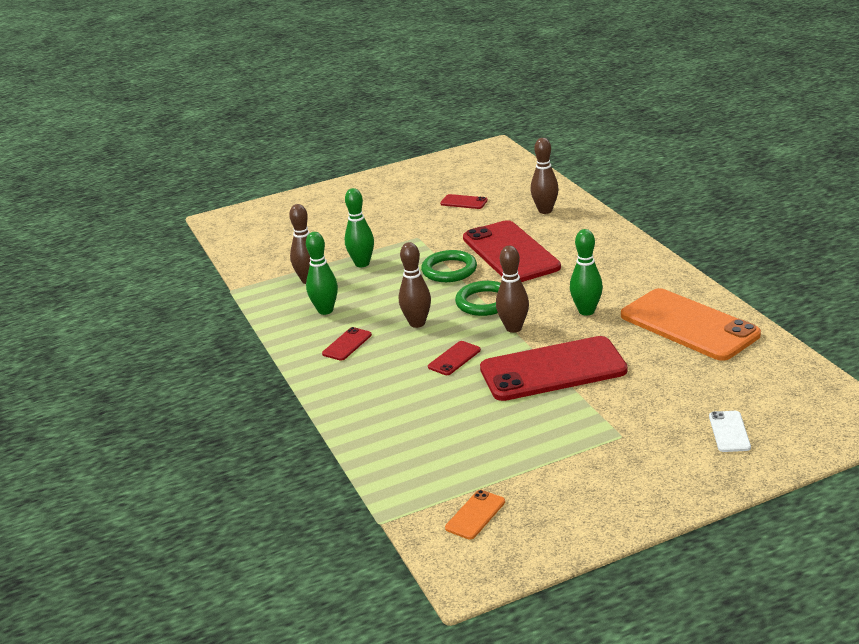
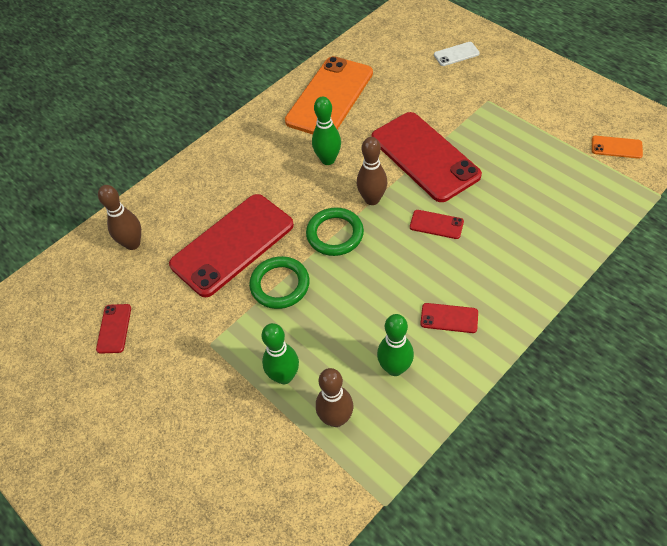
camera: 110 degrees left, 25 degrees up
(417, 323) = (390, 274): brown bowling pin -> none

